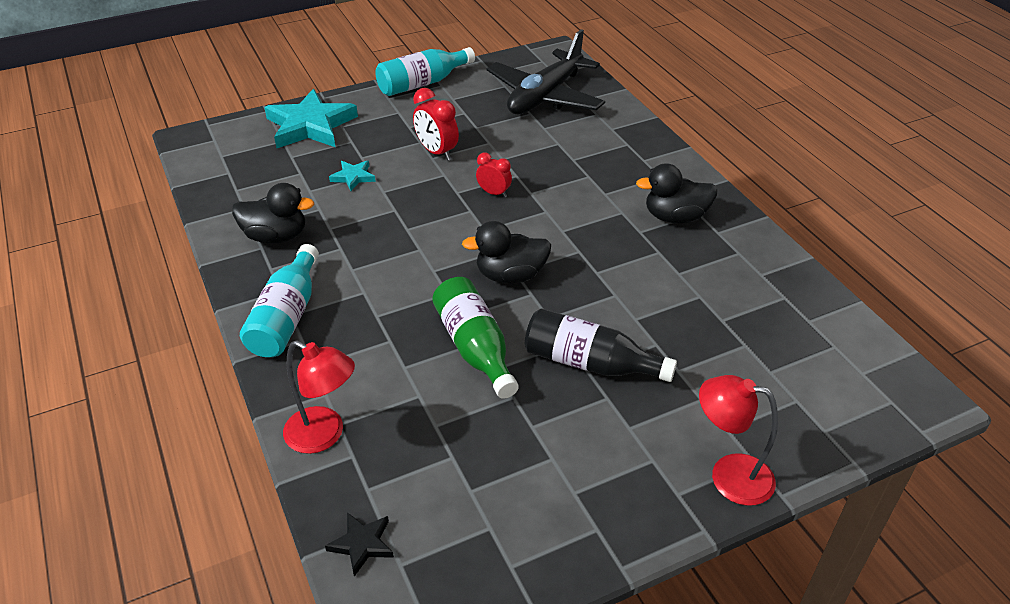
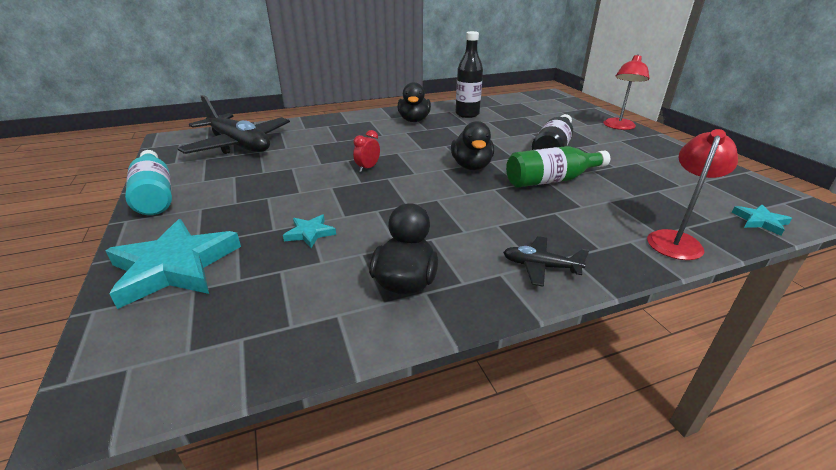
camera: 85 degrees left, 10 degrees down
(287, 317) = (540, 266): turquoise bottle -> black plane
(362, 544) = (760, 221): black star -> turquoise star
(437, 152) = (292, 189): red clock -> none
(727, 273) = (467, 114): none -> black bottle

